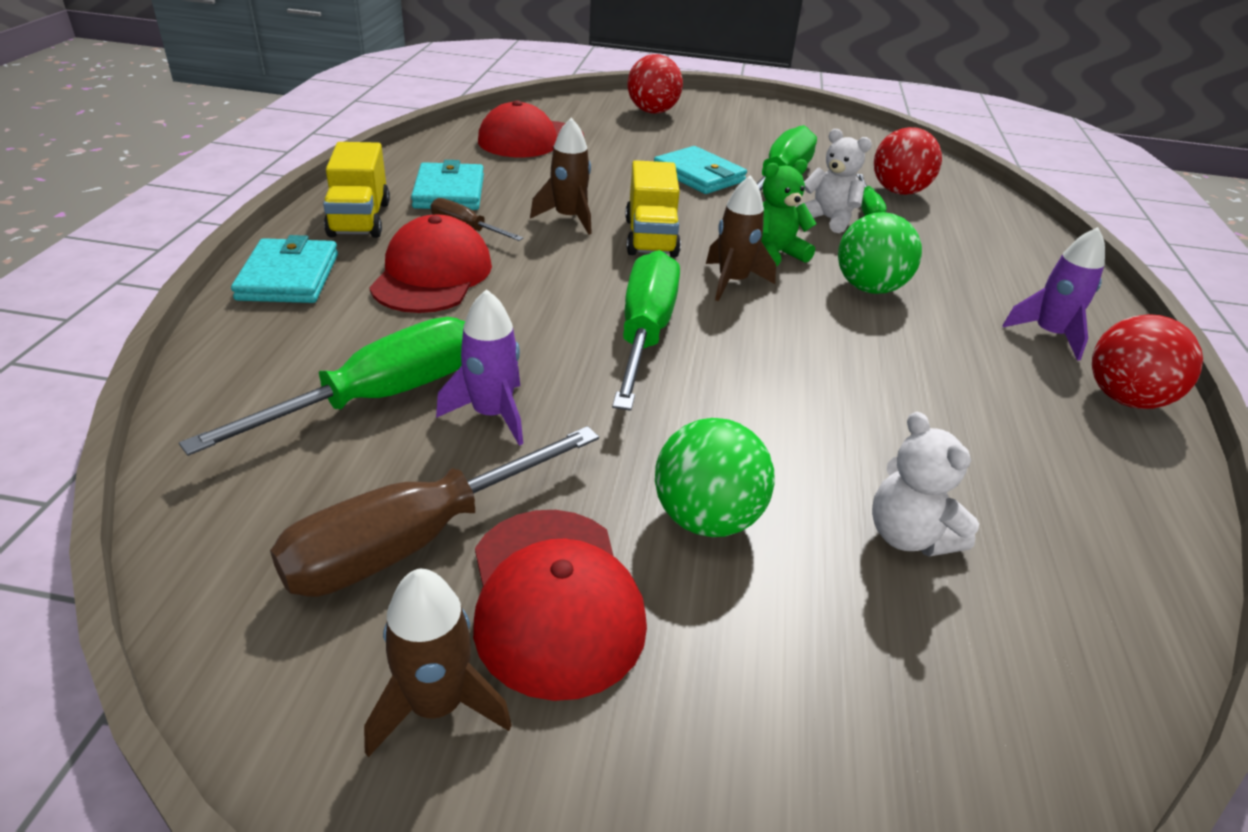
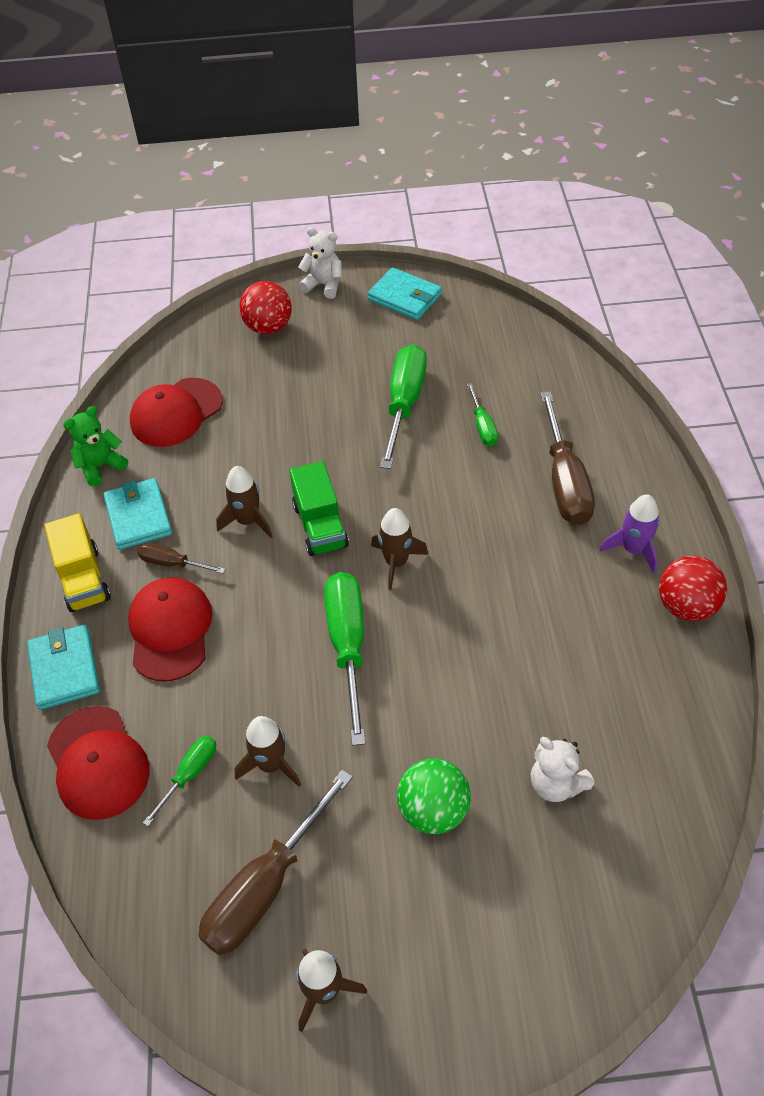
camera: 10 degrees left, 15 degrees up
(378, 398) = (189, 774): green screwdriver -> green screwdriver, size x0.52
(492, 414) = (271, 764): purple rocket -> brown rocket
(555, 599) = (362, 902): red cap -> red cap (98, 763)
(651, 238) = (320, 526): yellow truck -> green truck
(699, 175) = (335, 421): turquoise wallet -> turquoise wallet (404, 297)
(775, 254) = (420, 515): green teddy bear -> green teddy bear (101, 466)
(828, 219) = (453, 452): white teddy bear -> white teddy bear (324, 285)
(869, 288) = (499, 536): green ball -> none
(898, 191) = (504, 390): red ball -> none
(962, 264) = (564, 481): none -> brown screwdriver

